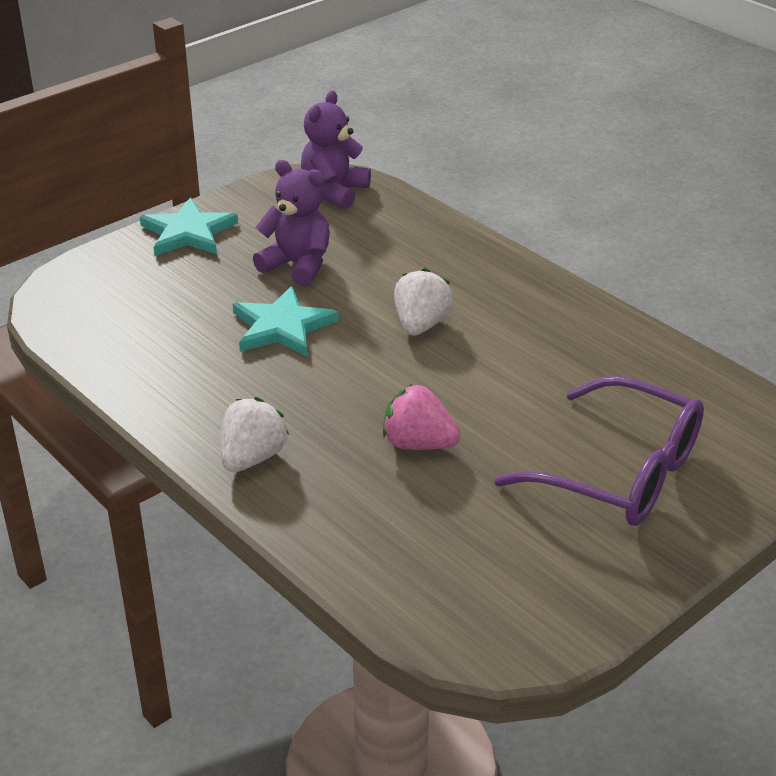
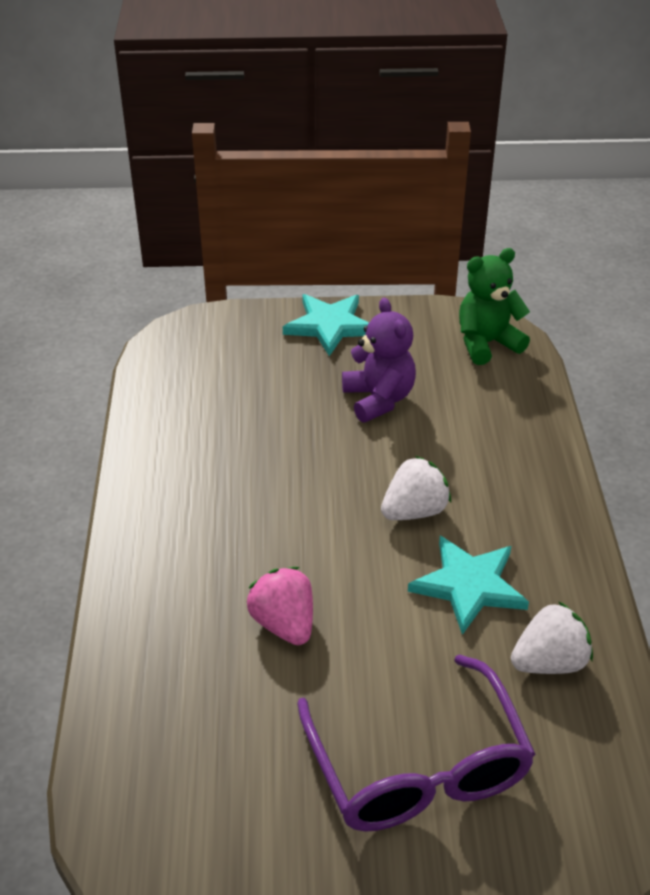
camera: 40 degrees right, 5 degrees up
(252, 458) = (152, 555): white strawberry -> white strawberry (549, 662)
(282, 327) = (303, 450): turquoise star -> turquoise star (469, 585)
(334, 192) = (486, 343): purple teddy bear -> green teddy bear

